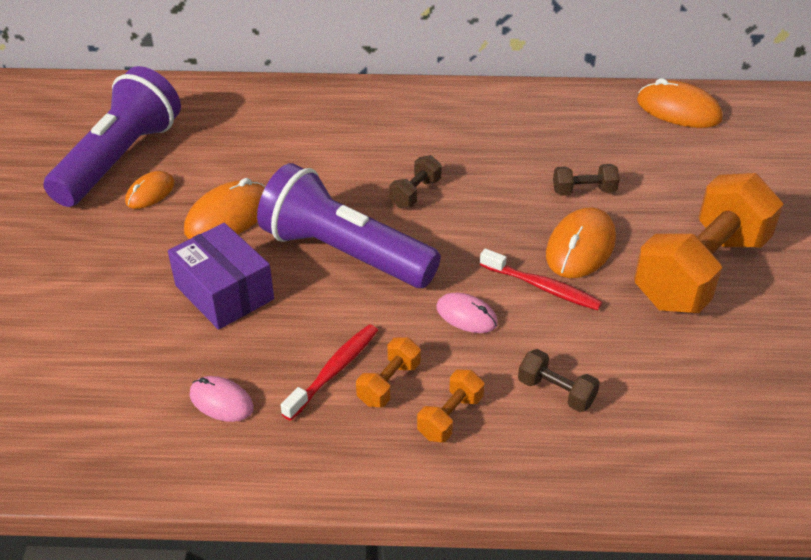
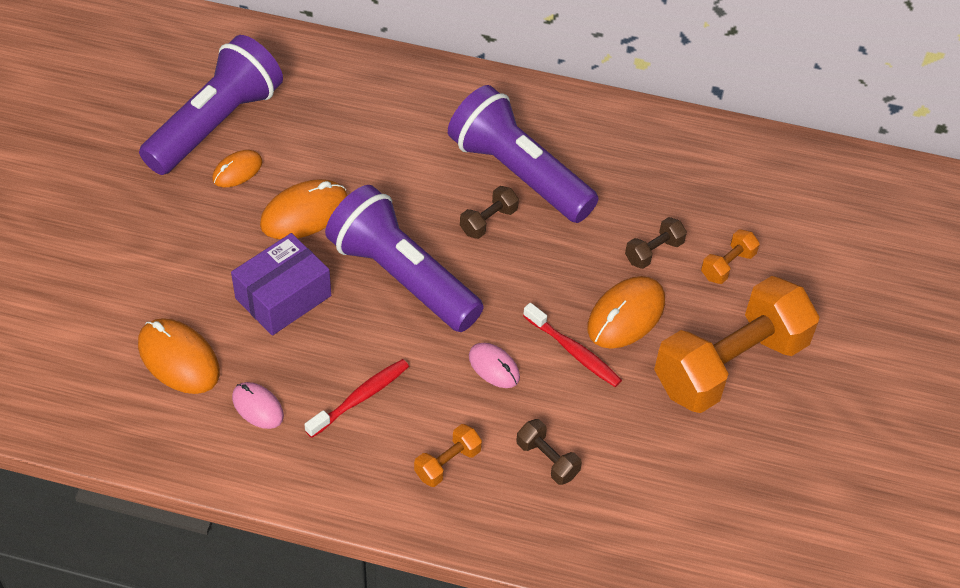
camera: 10 degrees right, 10 degrees up
(224, 292) = (283, 297): purple box -> purple box turned 75 degrees clockwise
(389, 383) = (404, 420): orange dumbbell -> orange dumbbell (727, 265)
(430, 152) = (518, 174): none -> purple flashlight
(583, 191) = (654, 252): brown dumbbell -> brown dumbbell turned 45 degrees counterclockwise
(678, 110) = (792, 169): orange mouse -> orange mouse (179, 358)

